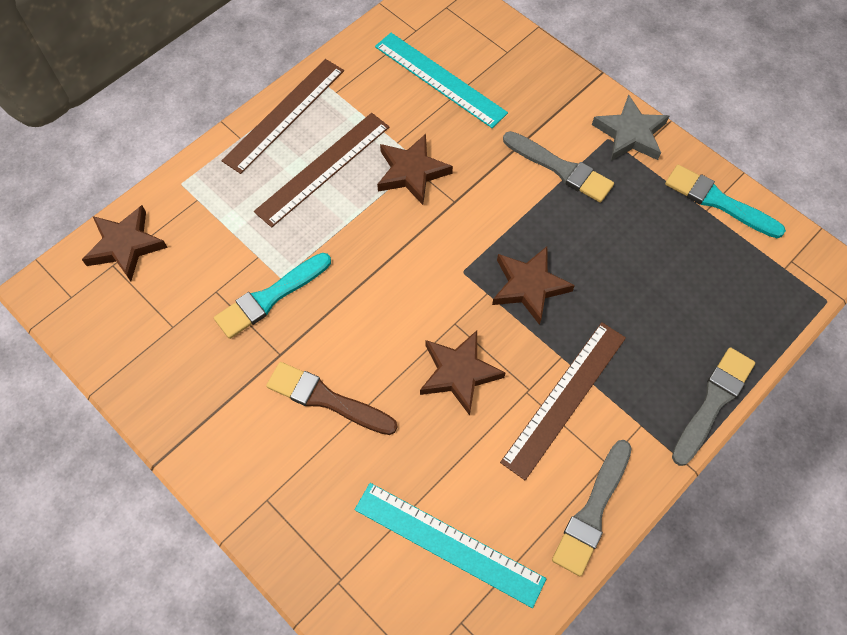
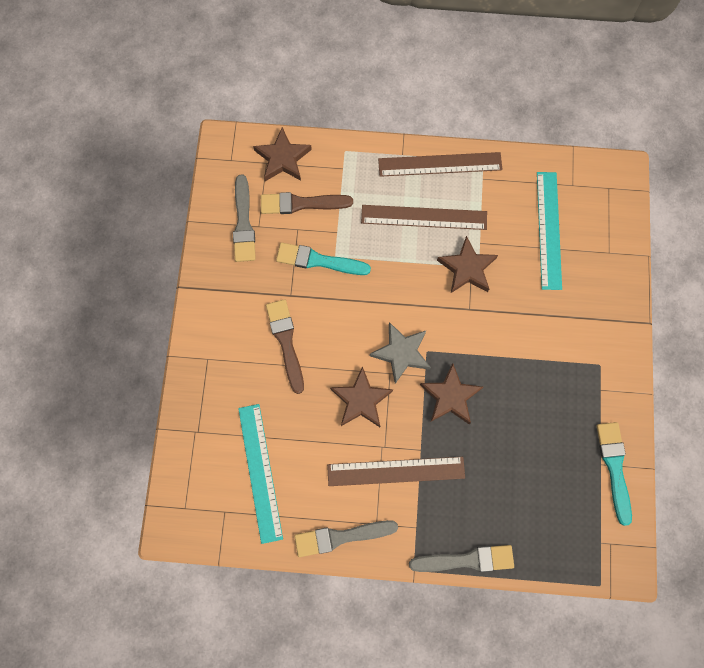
camera: 50 degrees right, 10 degrees up
(193, 266) = (301, 204): none -> brown brush
(560, 168) = (550, 353): grey brush -> grey brush (243, 223)
(630, 134) = (616, 376): grey star -> grey star (401, 353)

